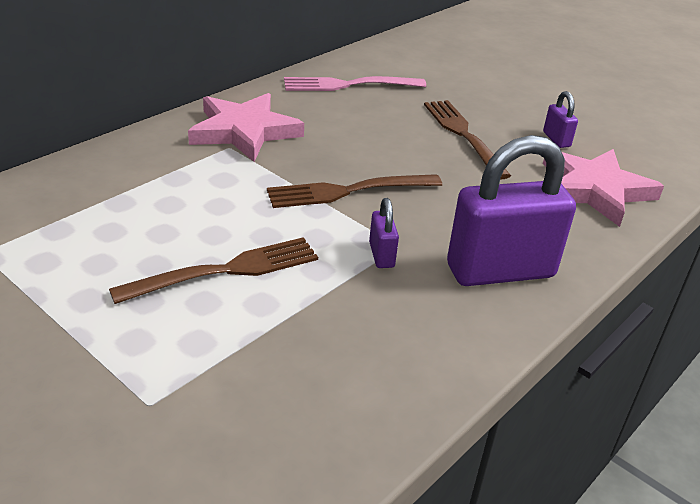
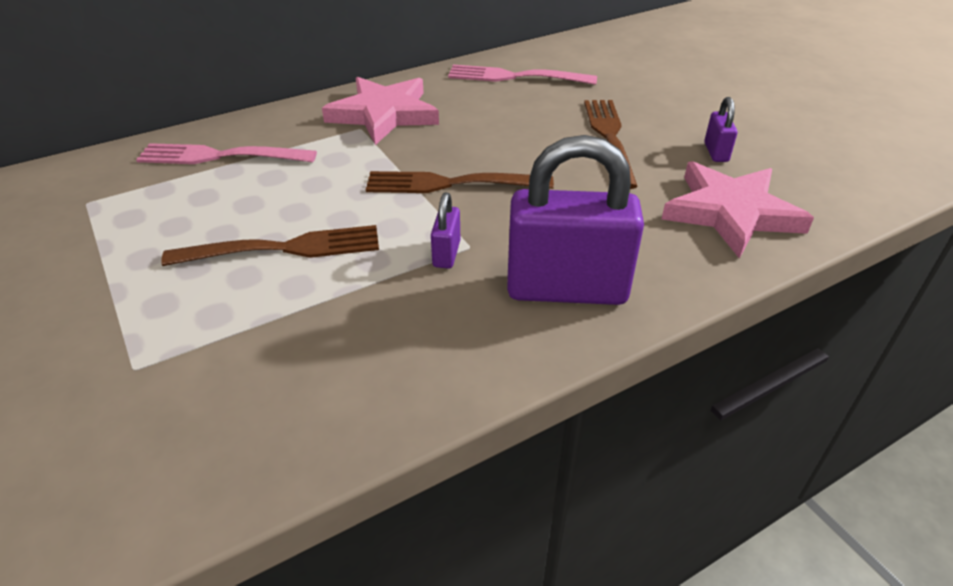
camera: 20 degrees right, 5 degrees up
(101, 189) = (220, 156): none -> pink fork

